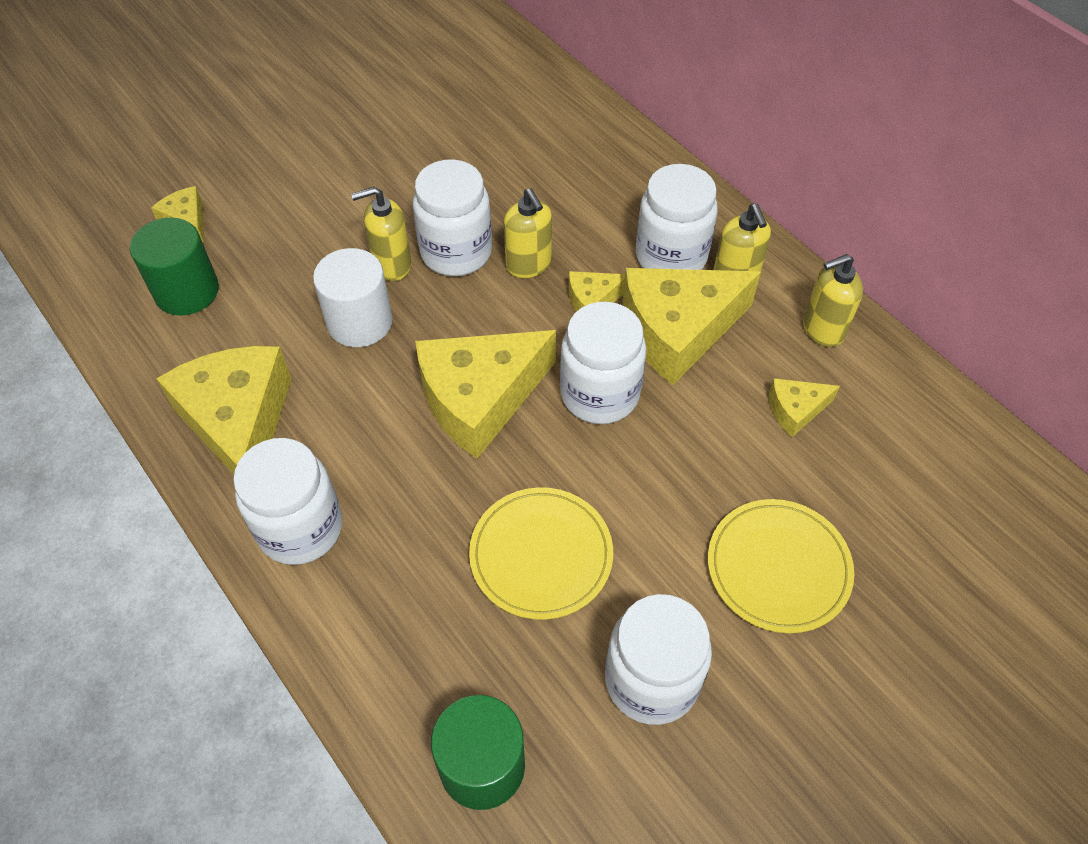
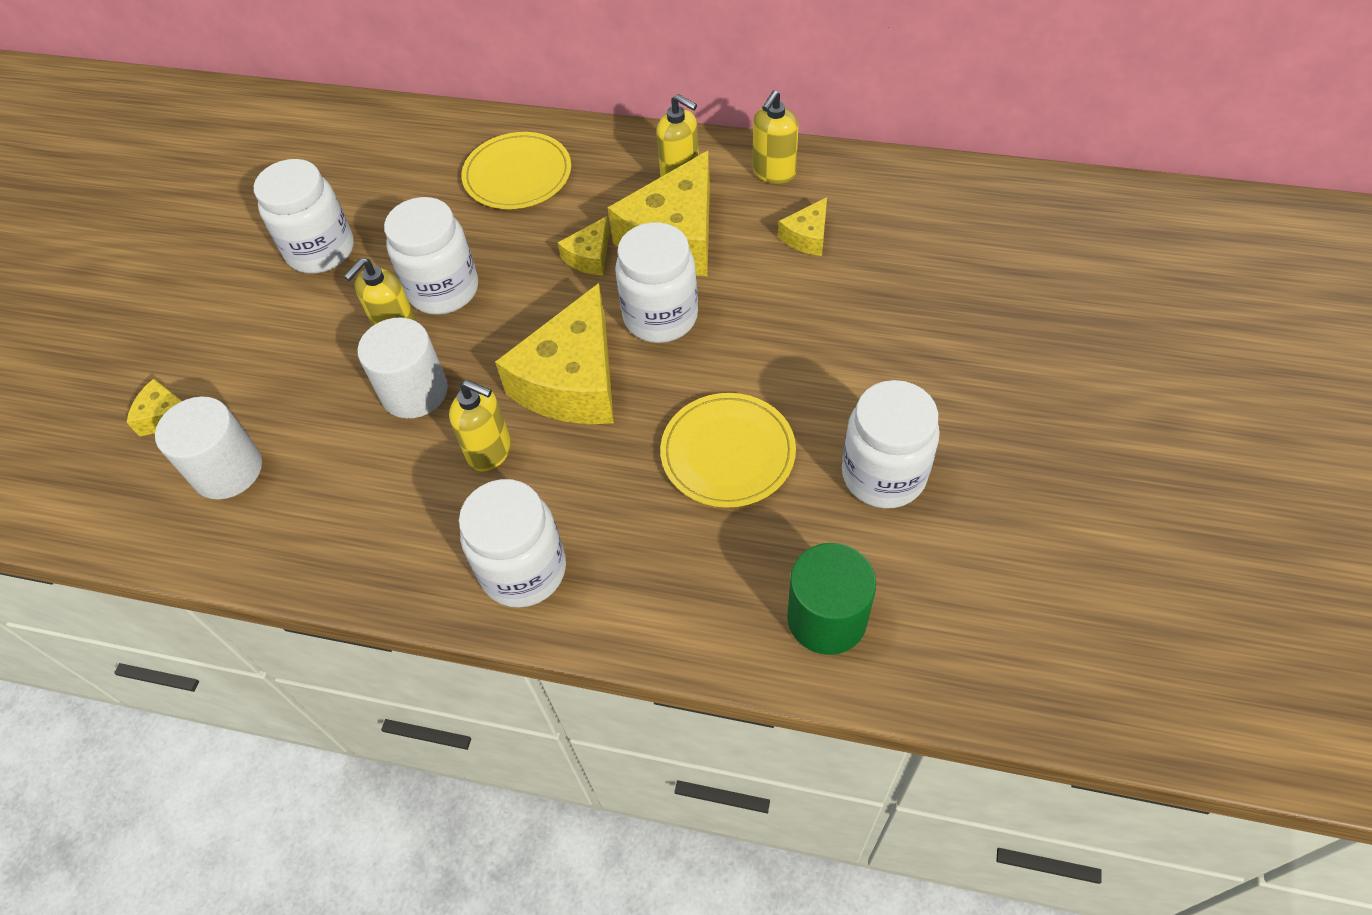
camera: 35 degrees left, 0 degrees up
(186, 291) = (227, 470): green cylinder -> white cylinder
(239, 422) = (387, 534): yellow cheese -> none
(529, 265) = (513, 262): yellow soap dispenser -> yellow soap dispenser (490, 451)
(671, 256) = (618, 190): white jar -> white jar (321, 251)
(778, 567) = (894, 344): yellow plate -> yellow plate (517, 175)

